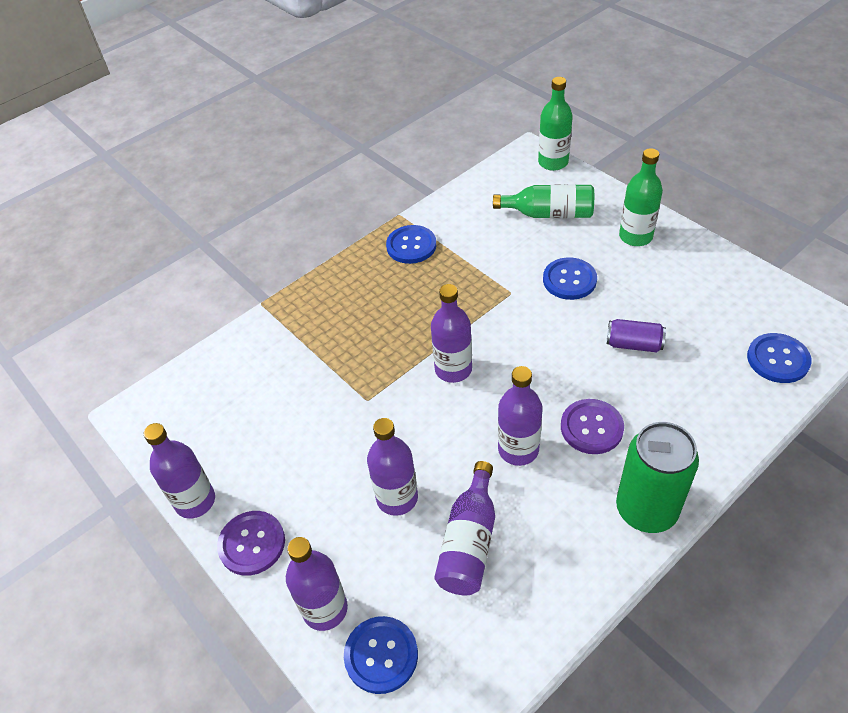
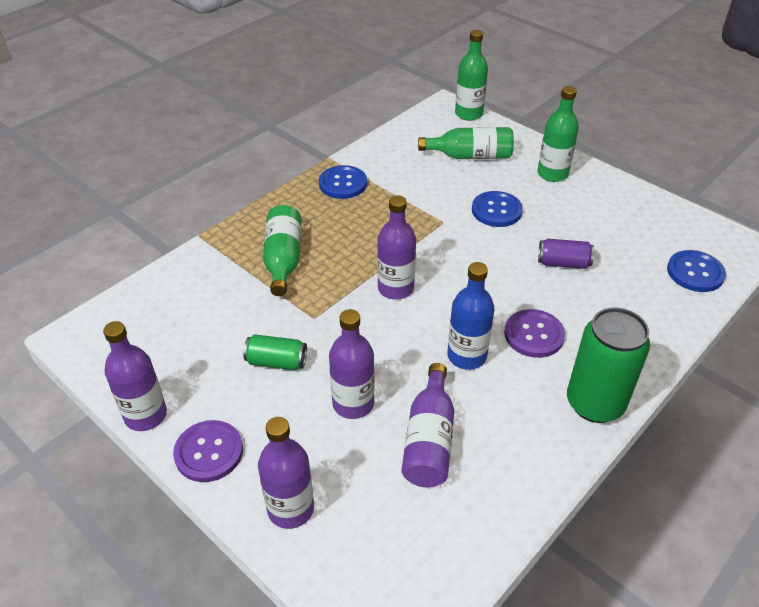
camera: 10 degrees left, 5 degrees down
(325, 448) = (276, 362): none -> green can
(342, 333) = (283, 260): none -> green bottle
(381, 655) = (353, 548): blue button -> none
(518, 449) = (467, 356): purple bottle -> blue bottle

